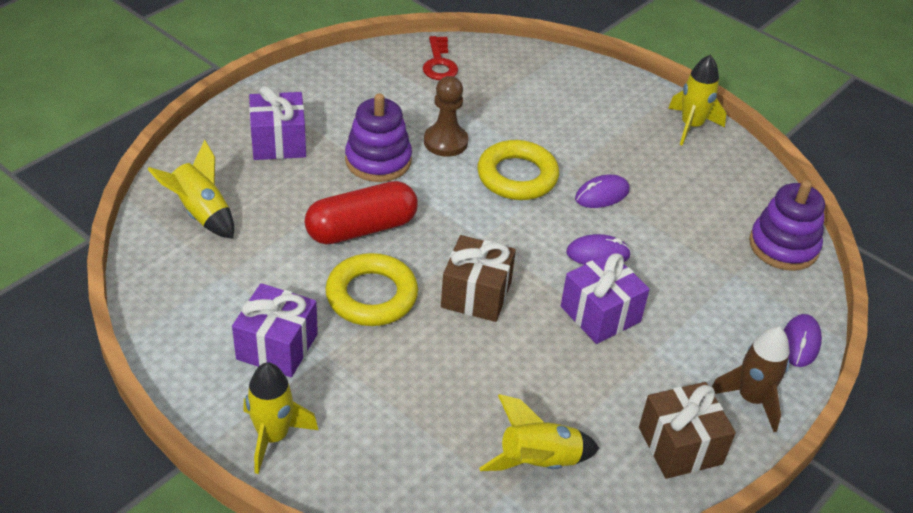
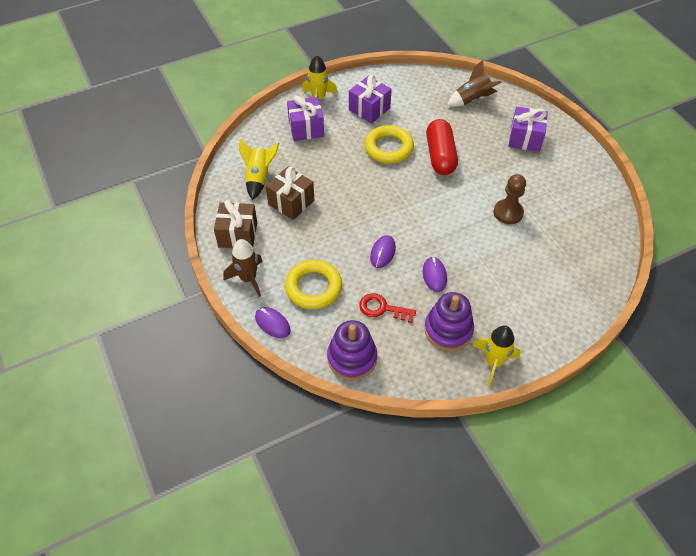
camera: 115 degrees right, 10 degrees up
(201, 213) = (472, 100): yellow rocket -> brown rocket
(378, 160) = (497, 177): purple stacking toy -> purple stacking toy (448, 330)
(439, 63) = (597, 234): red key -> red key (382, 308)
(476, 294) = (373, 188): brown gift -> brown gift (291, 202)
(517, 176) = (465, 238): yellow ring -> yellow ring (313, 287)
(600, 314) = (336, 236): purple gift -> purple gift (306, 128)

